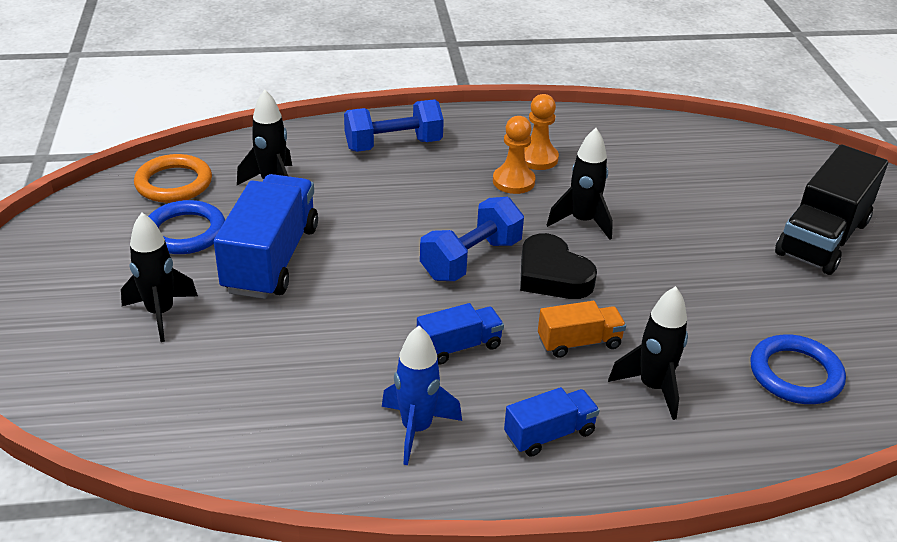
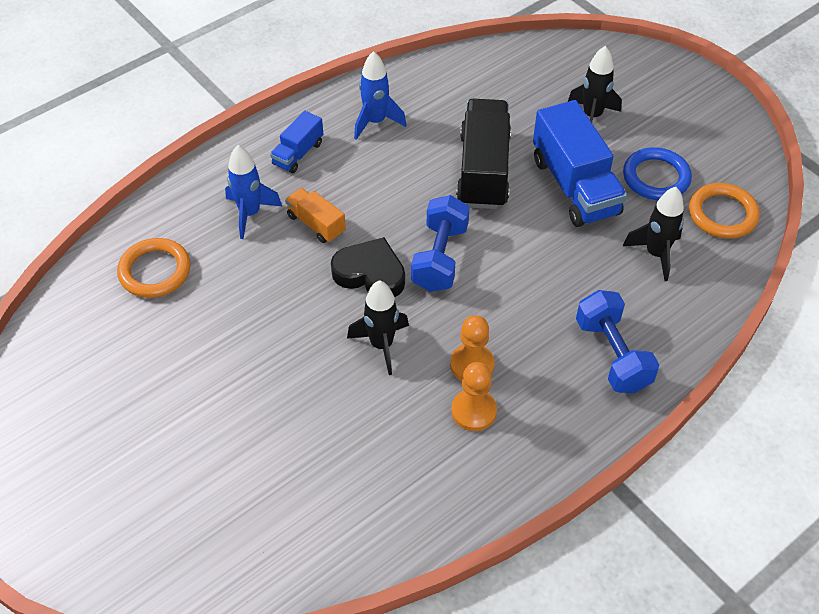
camera: 150 degrees right, 15 degrees up
(393, 145) = (612, 355): blue dumbbell -> blue dumbbell turned 60 degrees counterclockwise
(459, 347) = (392, 183): blue truck -> none
(579, 342) = (316, 224): orange truck -> orange truck turned 90 degrees clockwise
(652, 387) = (250, 214): black rocket -> blue rocket
(795, 374) = (155, 271): blue ring -> orange ring
(822, 238) = (161, 440): black truck -> black truck (483, 170)

